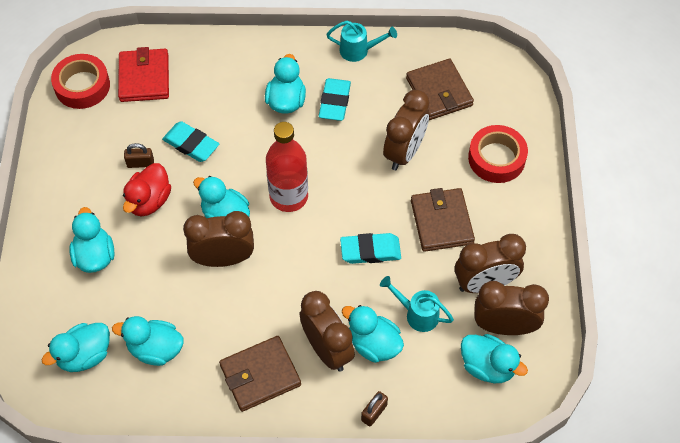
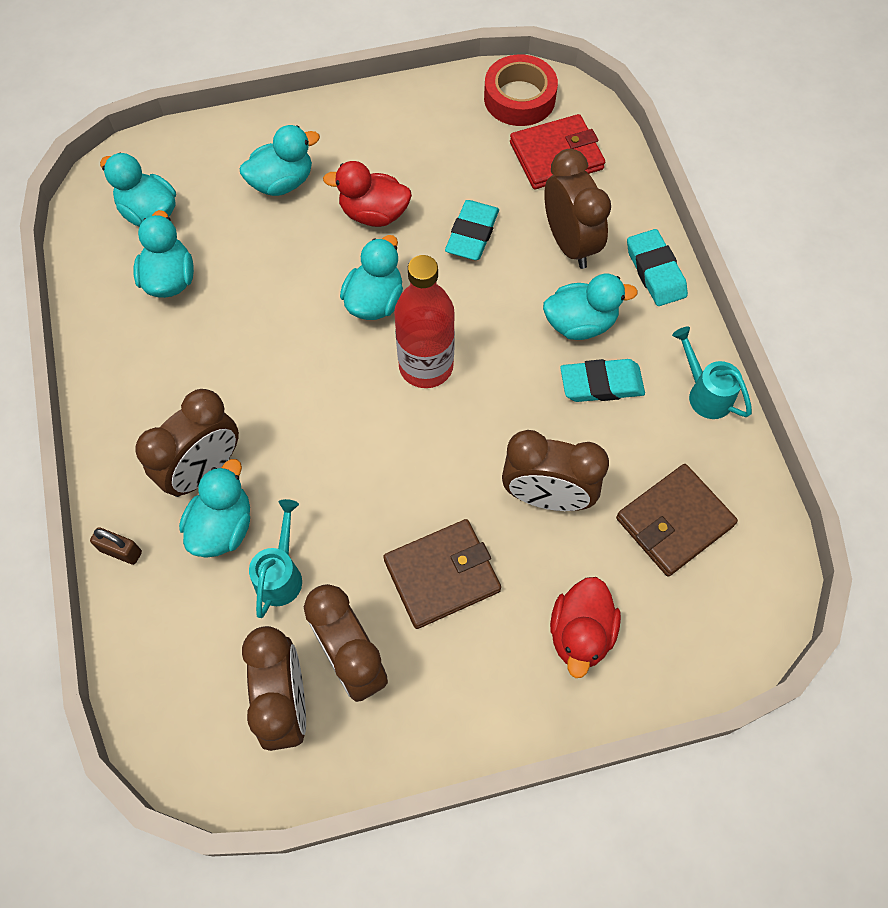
camera: 75 degrees right, 5 degrees up
(140, 163) = (426, 189): brown padlock -> none
(223, 259) = (311, 316): brown clock -> brown clock (569, 243)
(260, 375) = (154, 401): brown wallet -> none
(359, 51) = (705, 393): turquoise watering can -> turquoise watering can turned 150 degrees clockwise
(370, 251) = (368, 489): turquoise eraser -> turquoise eraser (655, 271)
(487, 366) = (215, 691): turquoise duck -> none
(496, 158) = (580, 634): red tape -> red duck

